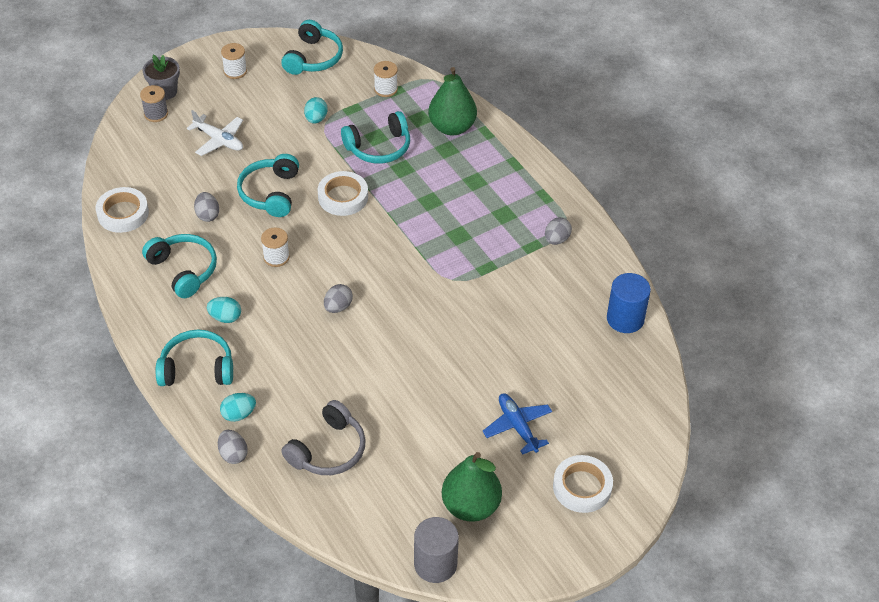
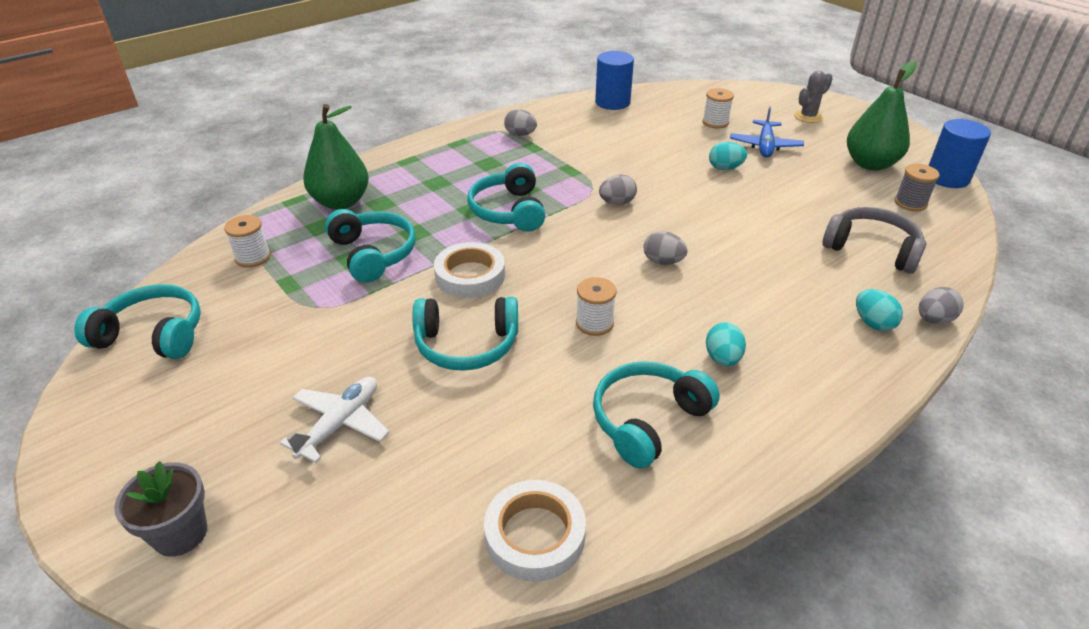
camera: 95 degrees left, 10 degrees down
(156, 114) = (249, 536): grey spool -> grey spool (910, 203)
(197, 368) = (825, 374): turquoise headphones -> turquoise headphones (509, 211)
(207, 215) = (522, 410): grey egg -> grey egg (617, 202)
(235, 71) = (153, 429): white spool -> white spool (715, 122)
(316, 119) = (305, 316): turquoise egg -> turquoise egg (725, 168)
(435, 564) = (947, 178): grey cylinder -> blue cylinder
(517, 426) = (765, 146): blue plane -> blue plane turned 45 degrees counterclockwise
(582, 487) = (808, 117): white tape -> grey cactus

